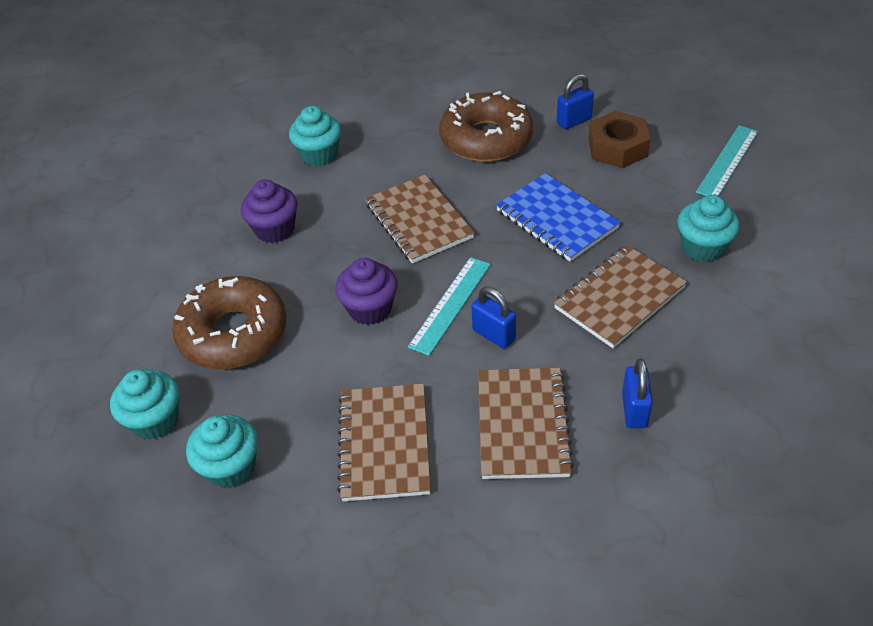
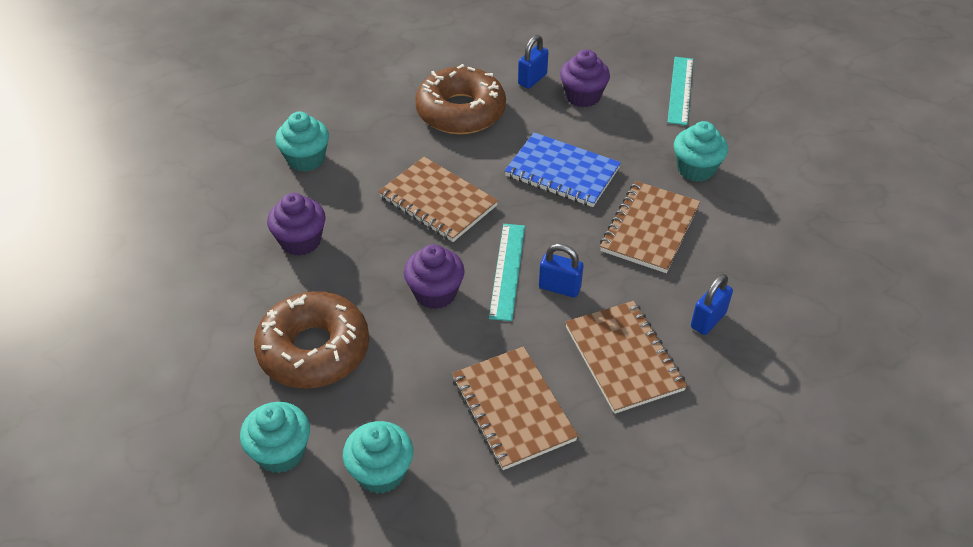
camera: 25 degrees left, 0 degrees up
(617, 147) = (583, 96): brown nut -> purple cupcake
(634, 410) = (708, 320): blue padlock -> blue padlock turned 60 degrees clockwise

